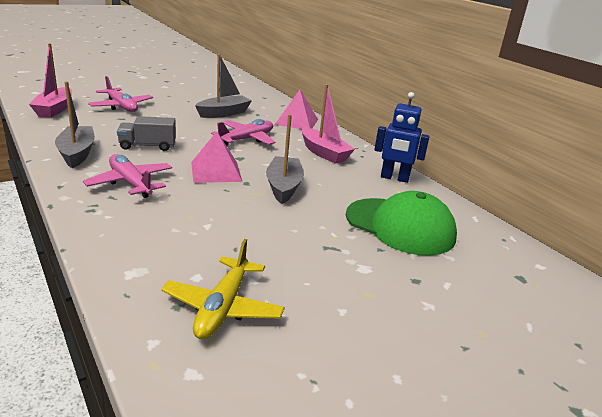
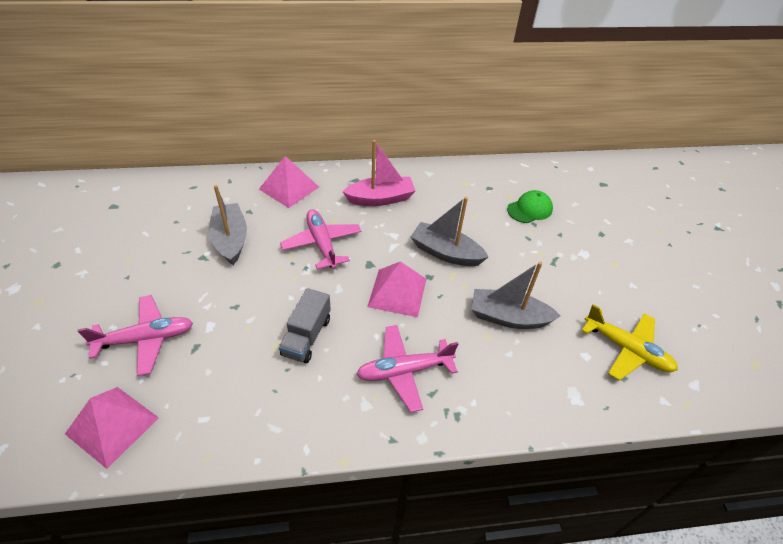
camera: 65 degrees left, 20 degrees up
(55, 109) = (112, 425): pink boat -> pink pyramid
(77, 153) = (302, 413): grey boat -> grey boat (508, 317)
(394, 178) = (448, 176): blue robot -> none
(400, 226) = (529, 209): green cap -> green cap, size x0.53

